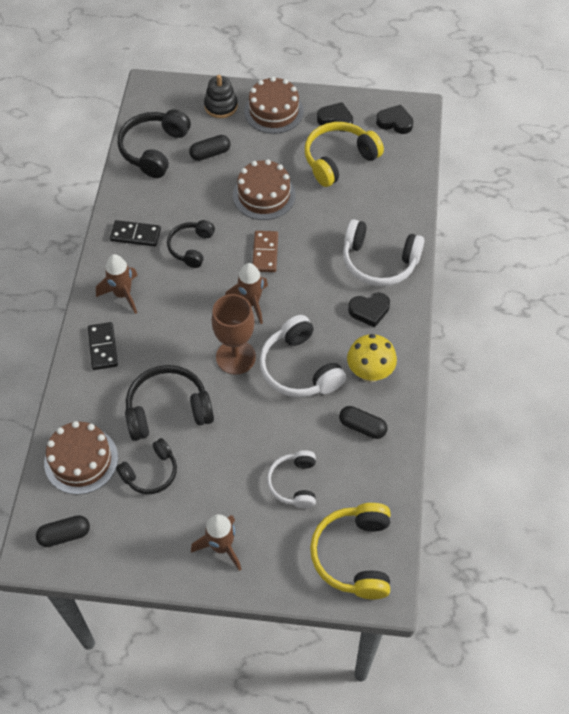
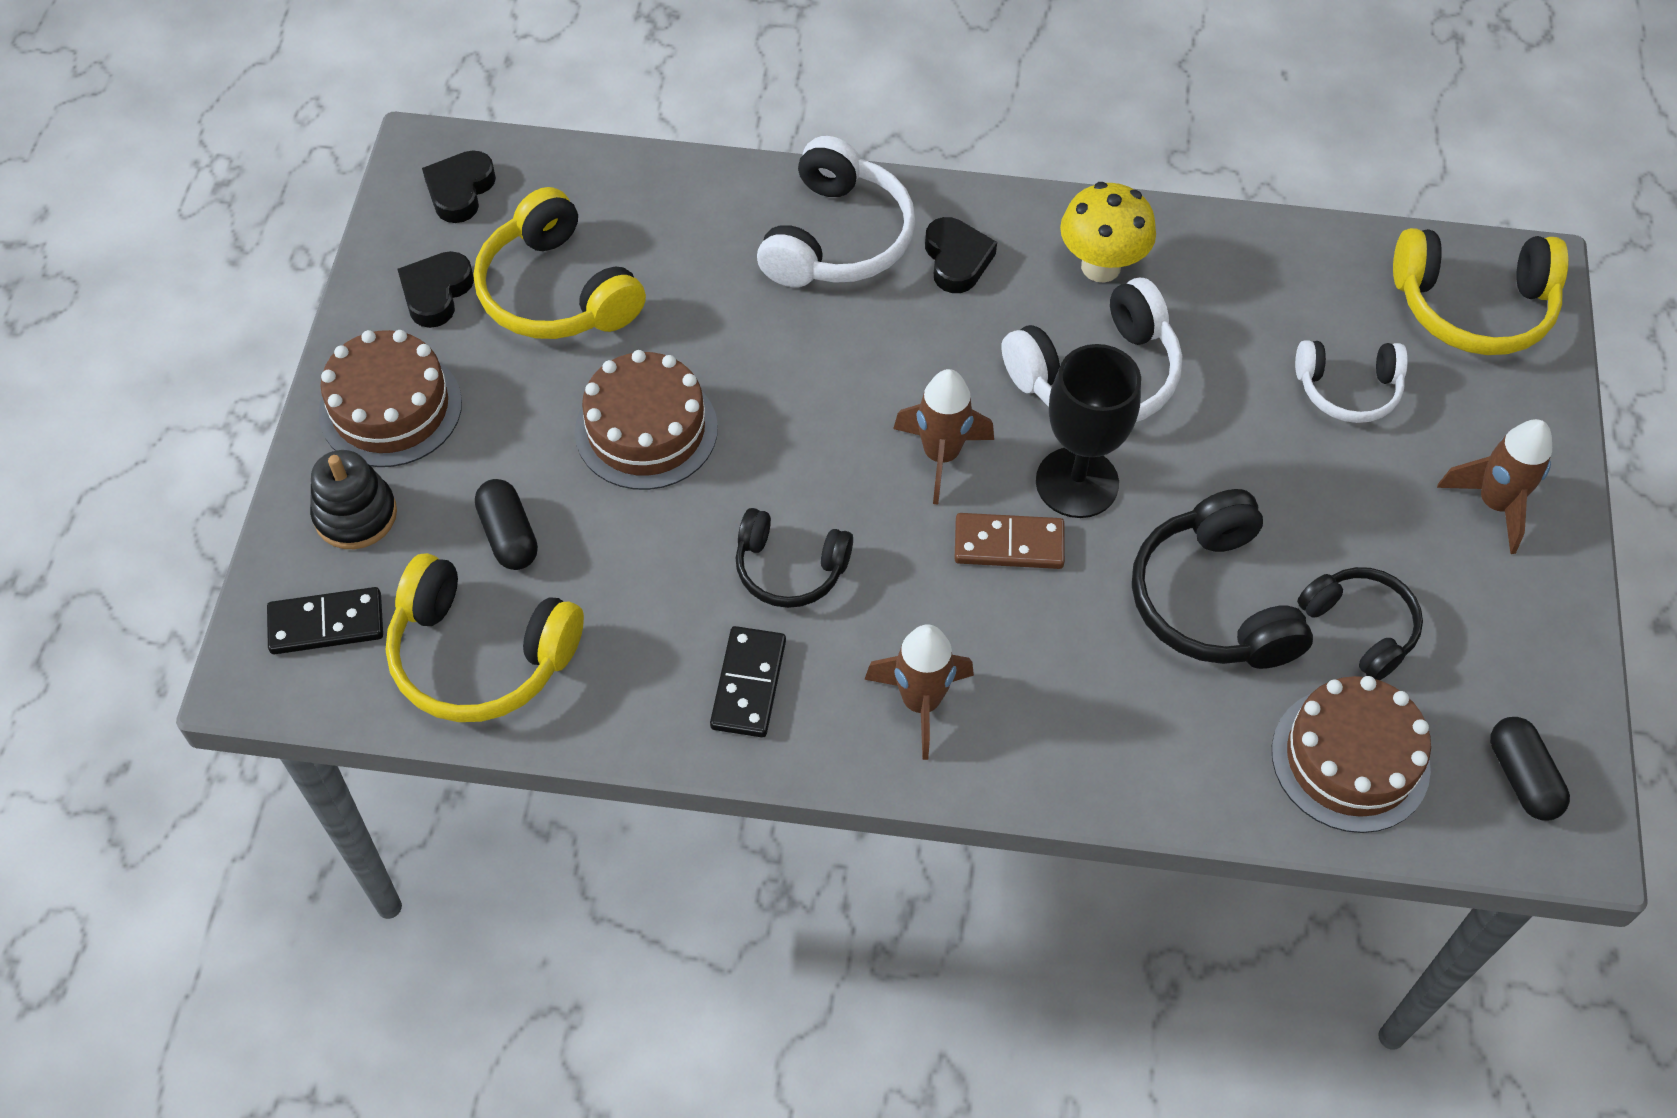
camera: 90 degrees left, 0 degrees up
(103, 347) = (1066, 735): black domino -> black domino (326, 623)
(154, 149) = (480, 655): black headphones -> yellow headphones
(235, 357) = (1077, 482): brown goblet -> black goblet
(265, 253) = (809, 429): brown domino -> brown domino (1009, 544)
(362, 427) = (1217, 283): black capsule -> none

